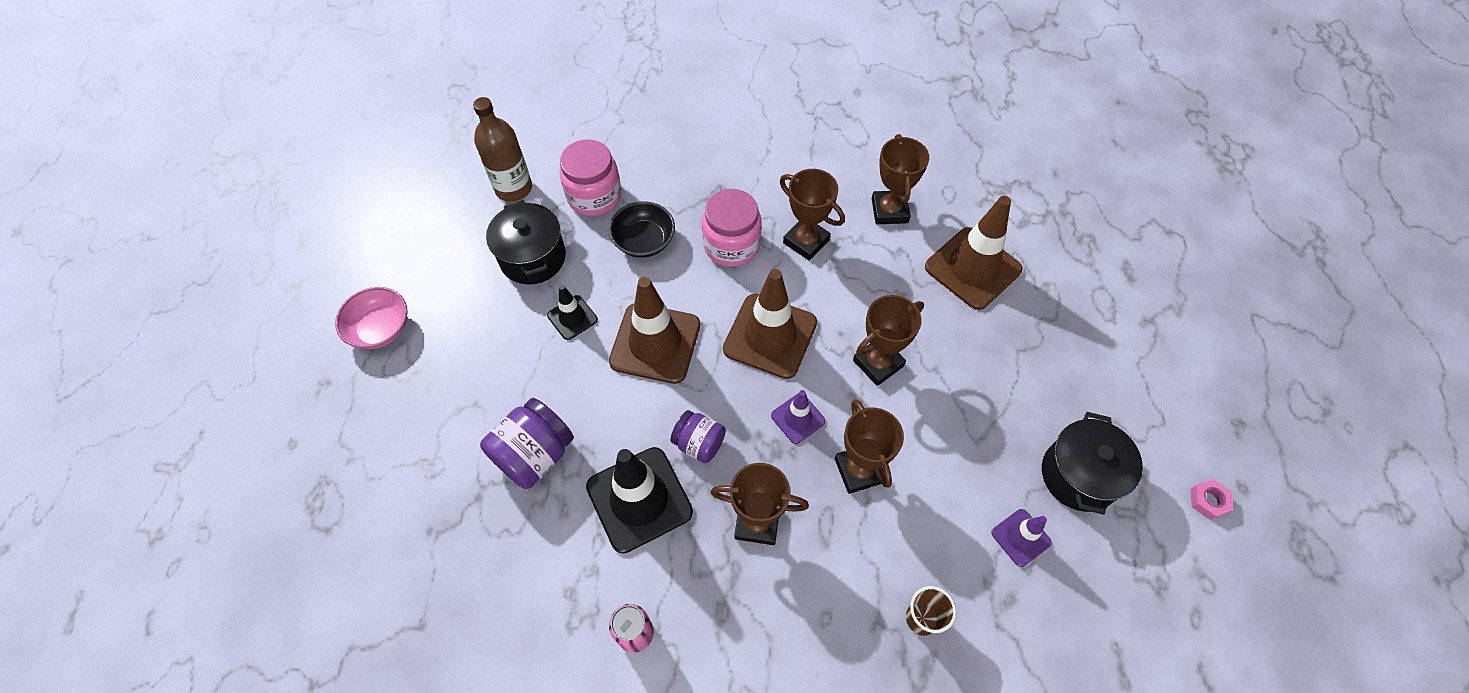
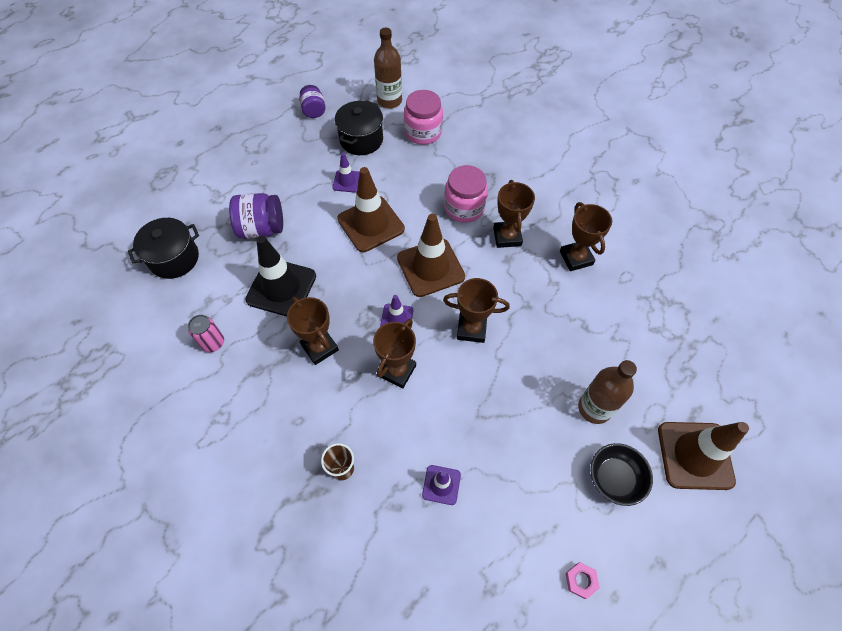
camera: 45 degrees right, 0 degrees up
(380, 328) = (263, 121): pink bowl -> none
(572, 317) = (347, 181): black traffic cone -> purple traffic cone
(644, 241) = (422, 172): black bowl -> black bowl (615, 478)
(699, 443) = (336, 287): purple jar -> purple jar (314, 111)
(889, 210) = (576, 258): brown trophy -> brown trophy turned 60 degrees counterclockwise
(972, 268) = (589, 327): brown traffic cone -> brown traffic cone (695, 455)
(1056, 339) = (594, 408): none -> brown bottle
(1078, 475) = (515, 488): black pot -> black pot (174, 258)

